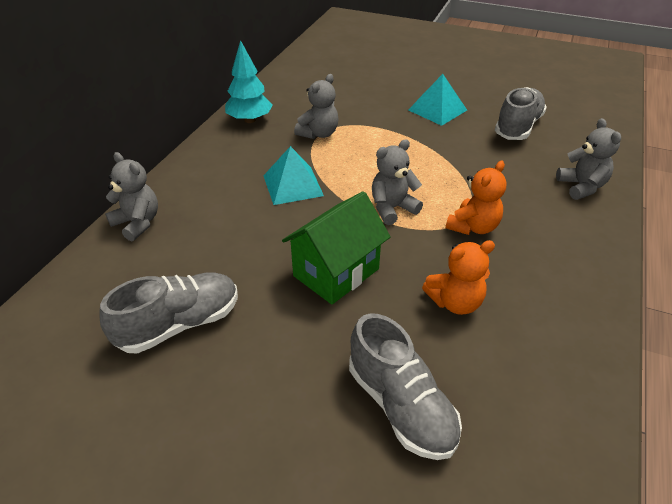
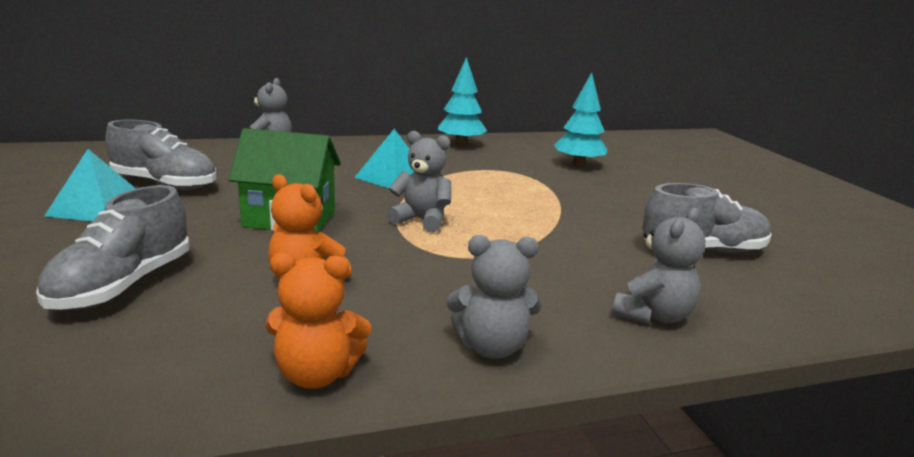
camera: 50 degrees right, 20 degrees down
(318, 134) = (488, 169): grey teddy bear -> grey teddy bear (491, 347)
(349, 94) = (578, 165): none -> turquoise tree
(437, 110) = (639, 204): turquoise pyramid -> turquoise pyramid (98, 207)
(473, 227) = (451, 264): orange teddy bear -> orange teddy bear (317, 374)

